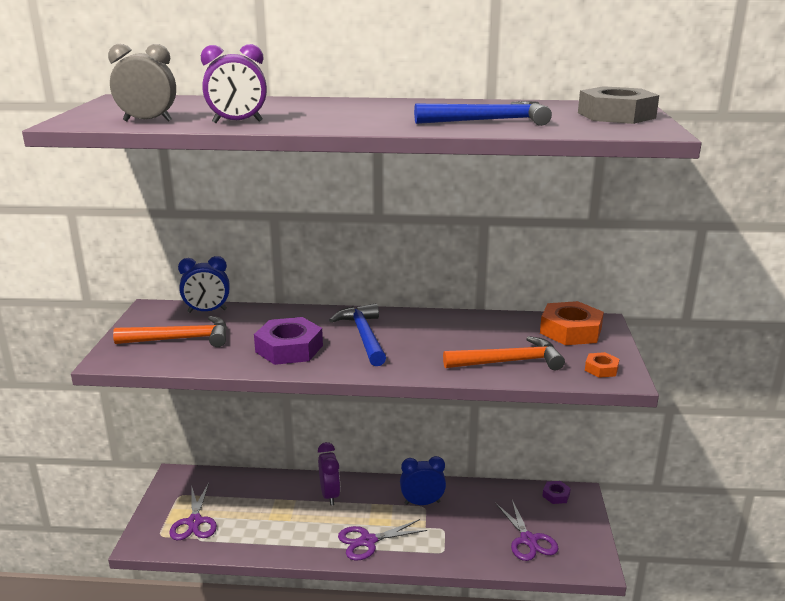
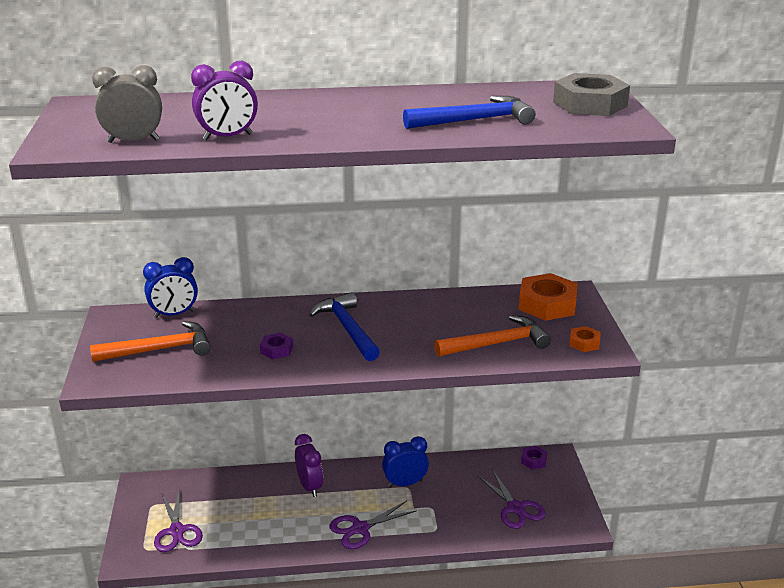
camera: 10 degrees left, 5 degrees up
(289, 348) = (276, 350): purple nut -> purple nut, size x0.50

